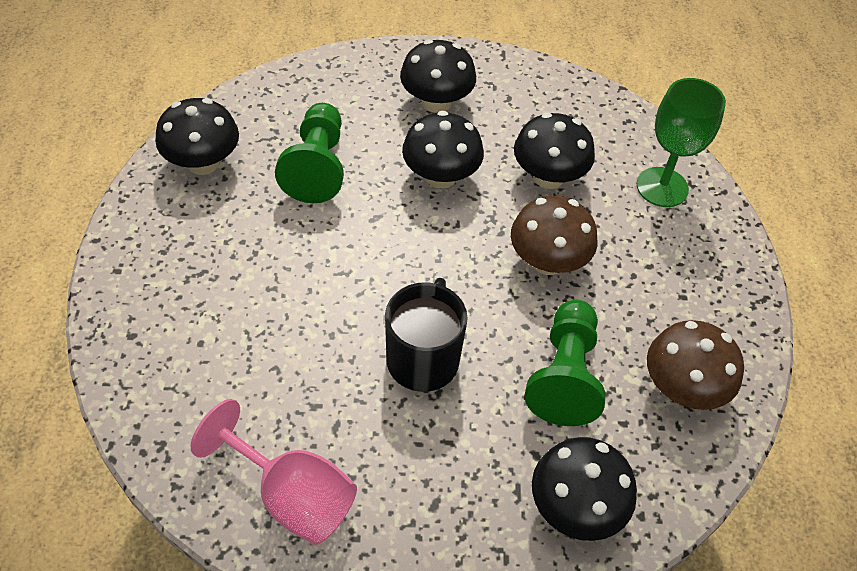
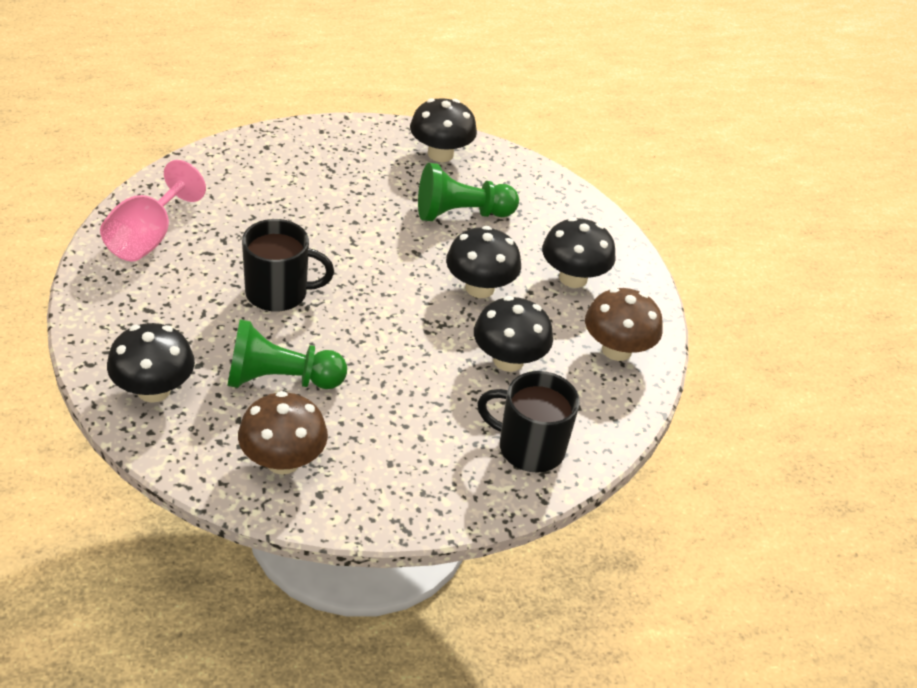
camera: 75 degrees right, 10 degrees down
(547, 261) = (403, 364): brown mushroom -> brown mushroom (616, 350)
(662, 187) = (529, 447): green goblet -> black mug

